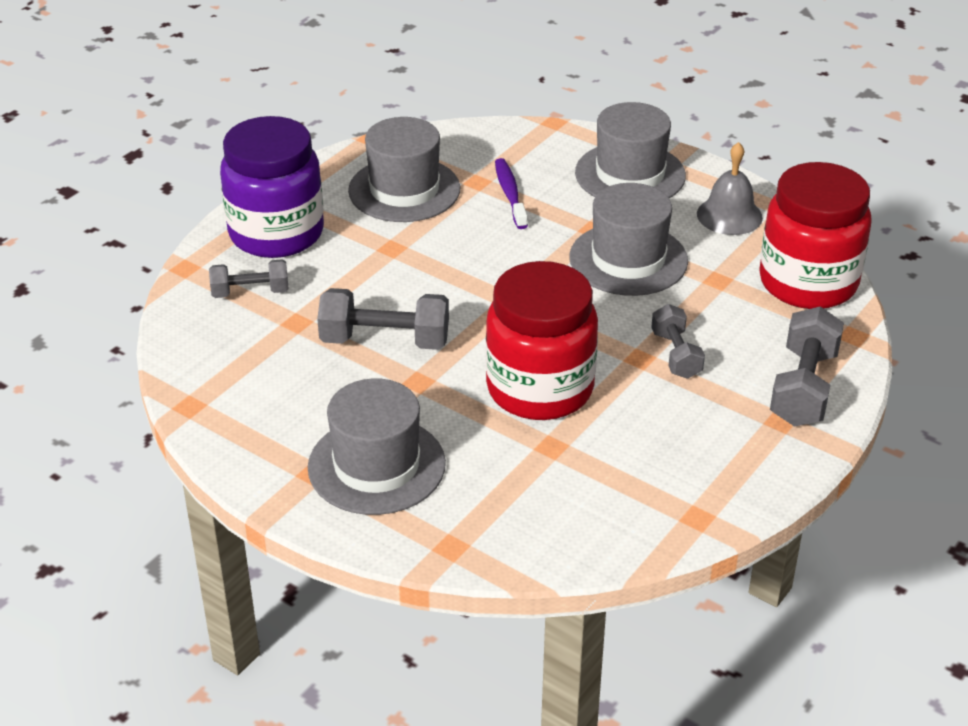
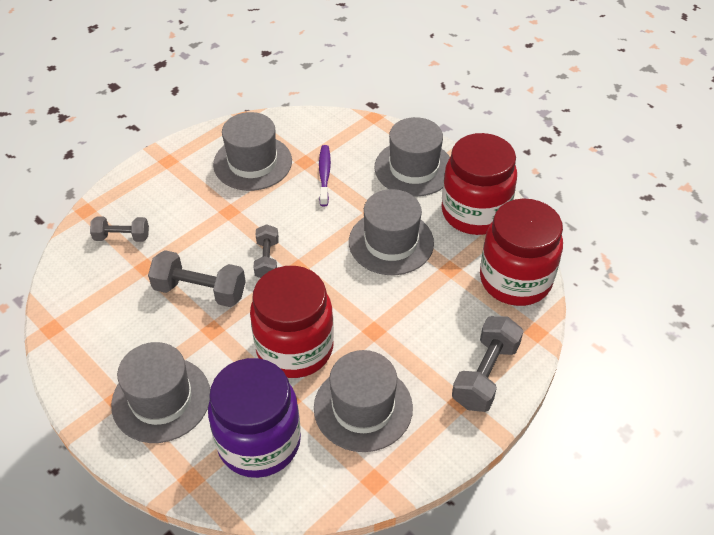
camera: 10 degrees right, 10 degrees up
(276, 233) = (155, 189): purple jar -> purple jar (259, 442)
(655, 442) = (363, 407): none -> grey hat
(676, 355) = (401, 331): grey dumbbell -> grey dumbbell (267, 259)
(729, 215) = (475, 212): grey bell -> red jar

